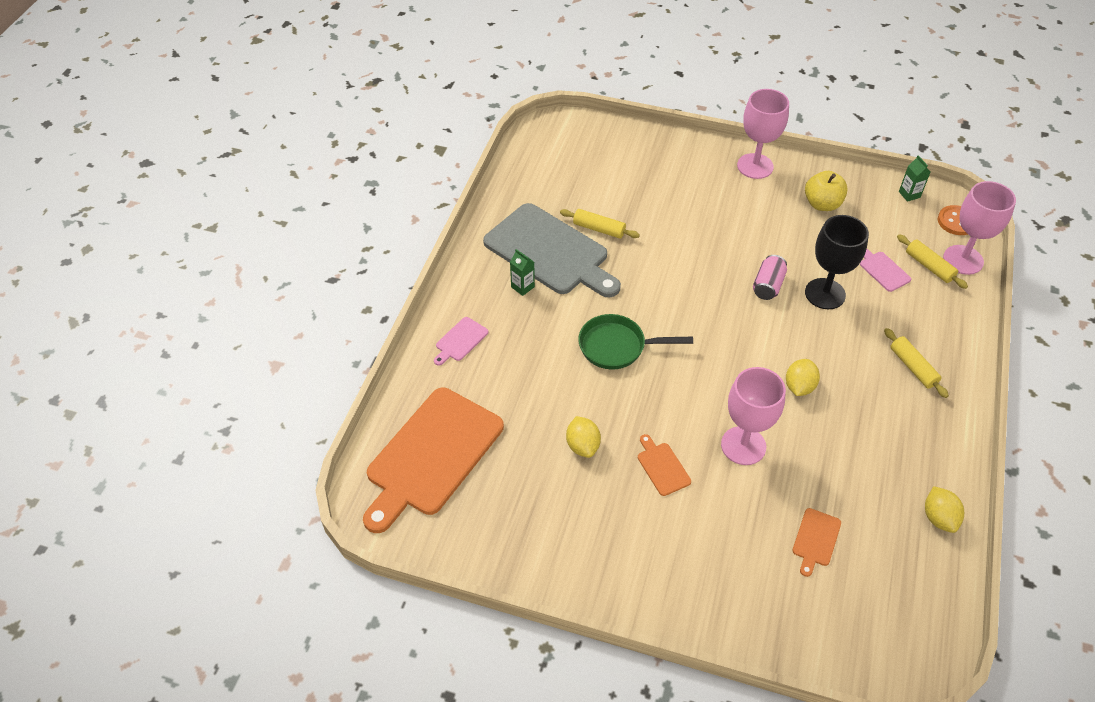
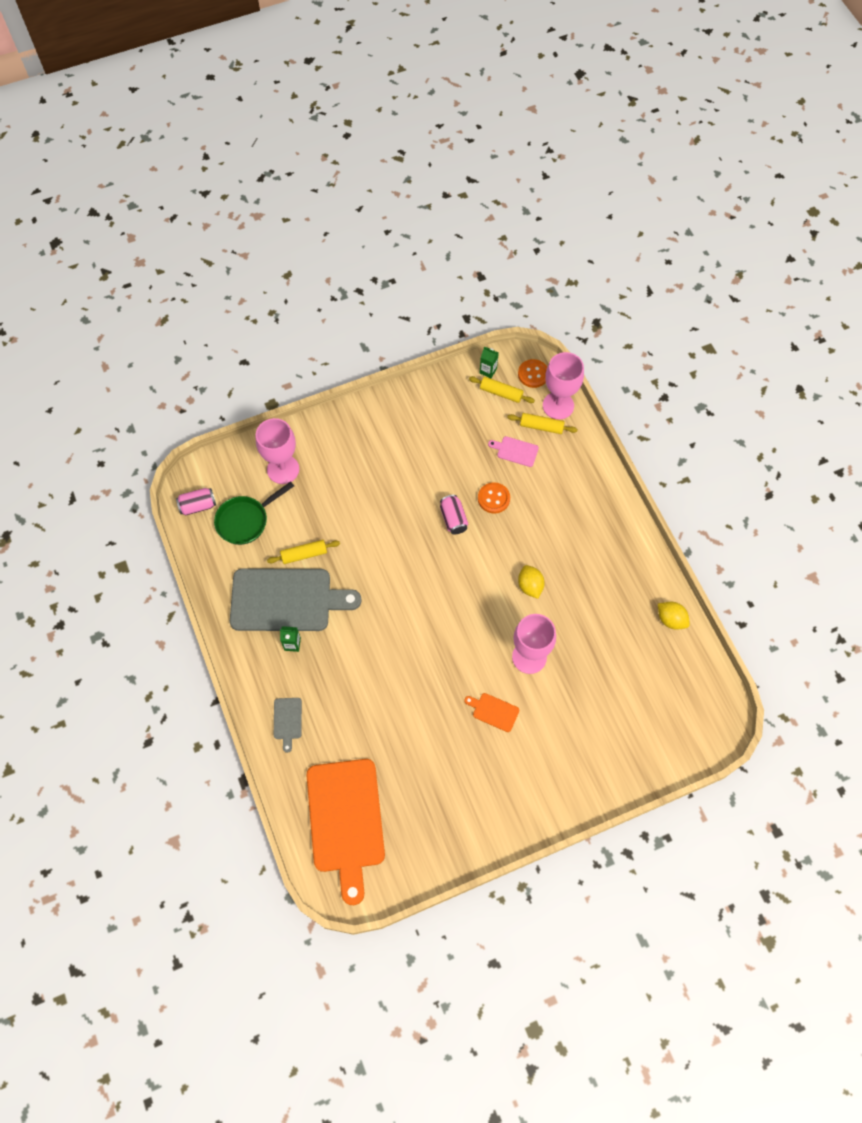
camera: 40 degrees left, 15 degrees up
(460, 340) = (287, 721): pink cutting board -> grey cutting board
(542, 143) = (198, 506): none -> pink can
(582, 446) = (434, 736): yellow lemon -> none
(617, 346) = (395, 643): green pan -> green pan (246, 520)
(755, 166) = (368, 418): pink goblet -> pink goblet (283, 469)
(815, 539) = (616, 690): orange cutting board -> none
(822, 204) = (438, 421): yellow apple -> none
(825, 294) = (493, 498): black goblet -> orange button
(913, 367) = (585, 518): yellow rolling pin -> yellow rolling pin (501, 393)

